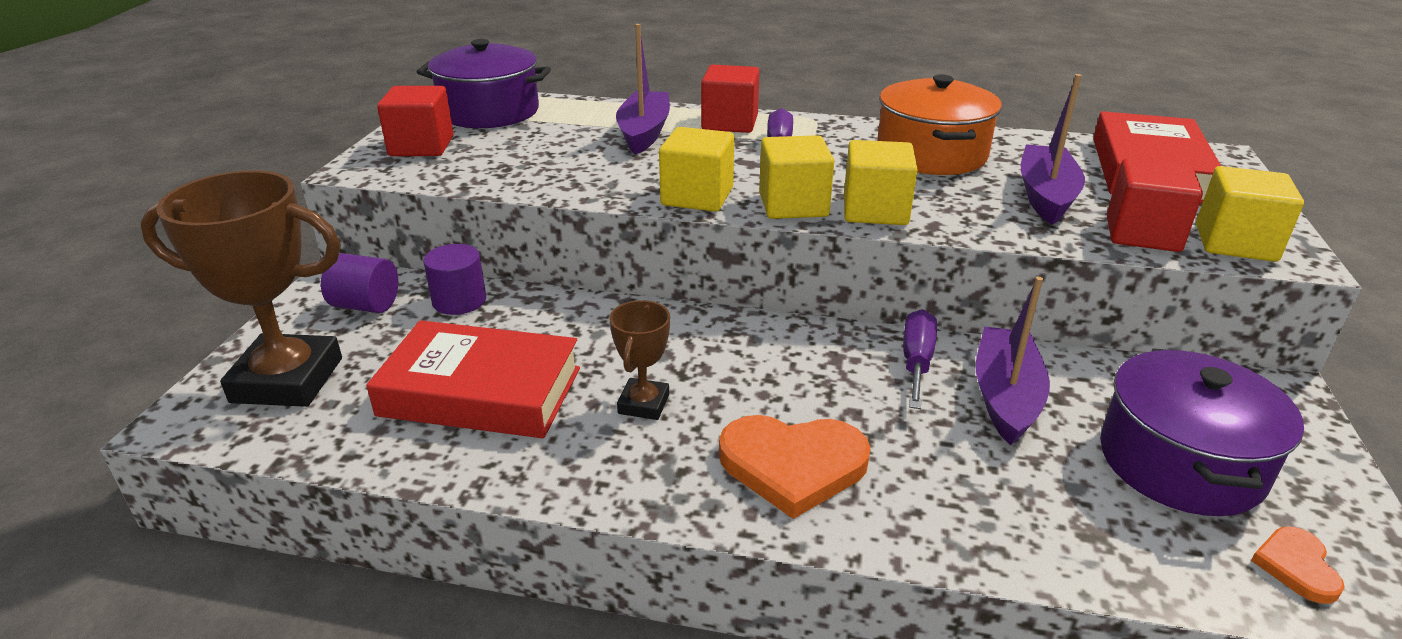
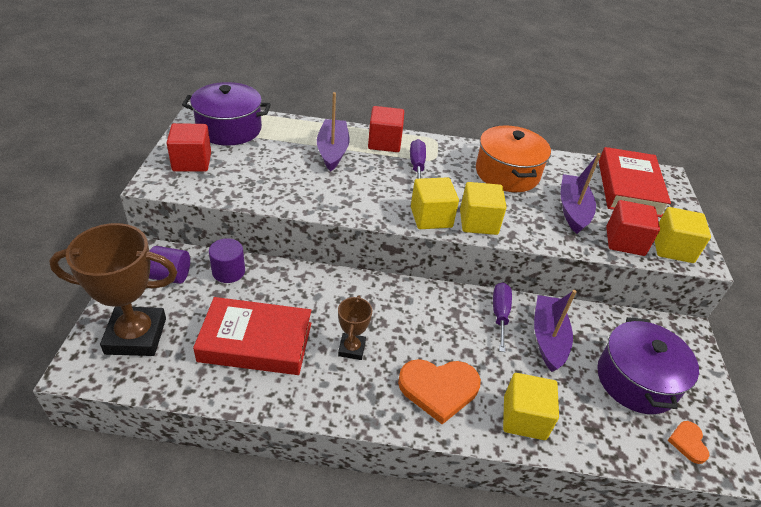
camera: 10 degrees left, 10 degrees up
(697, 196) = (373, 210): yellow cube -> yellow cube (524, 418)

